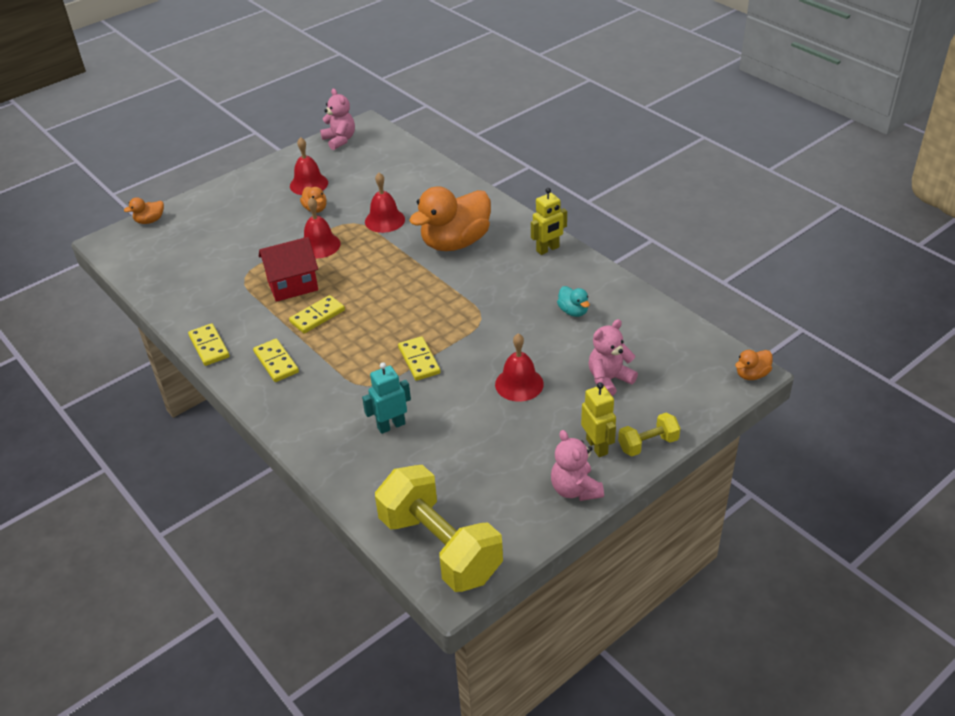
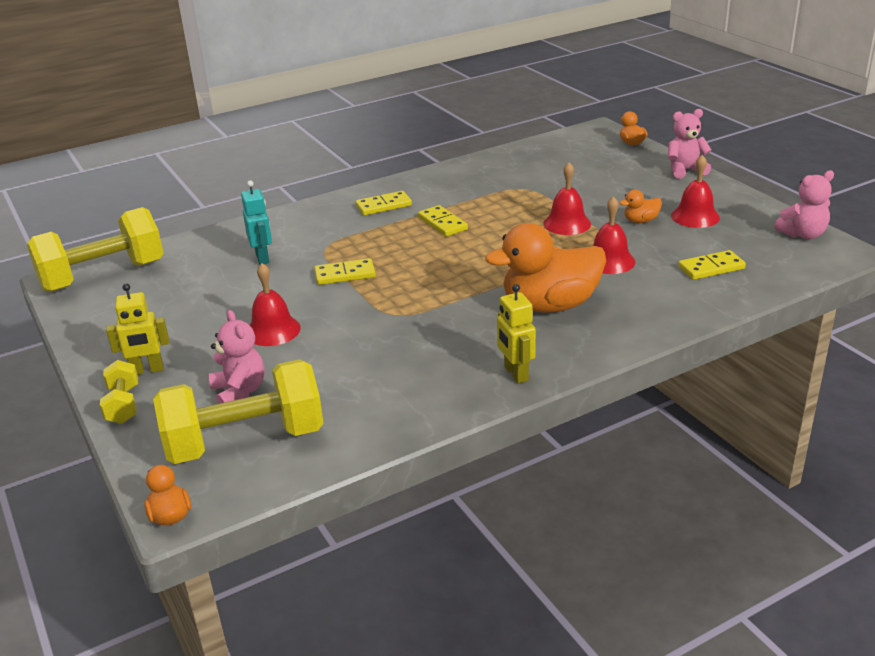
camera: 100 degrees right, 10 degrees down
(209, 346) = (422, 177): yellow domino -> yellow domino (711, 268)
(292, 285) = (499, 211): red house -> none
(455, 242) = (550, 305): orange duck -> orange duck turned 75 degrees counterclockwise
(573, 311) = (376, 380): turquoise duck -> none
(575, 489) = (104, 350): pink teddy bear -> pink teddy bear (685, 170)
(665, 360) = (245, 441): none -> yellow dumbbell

